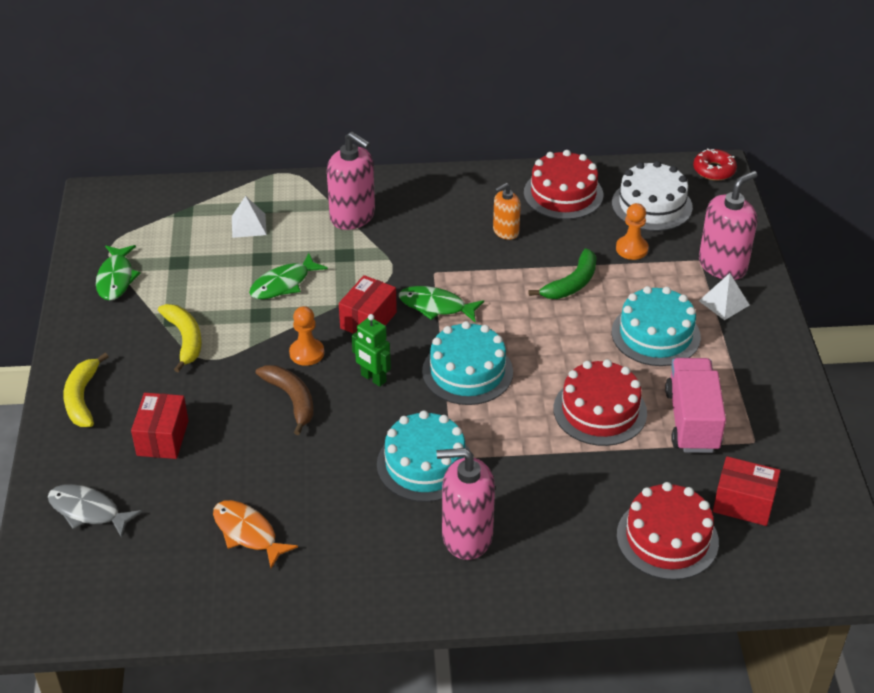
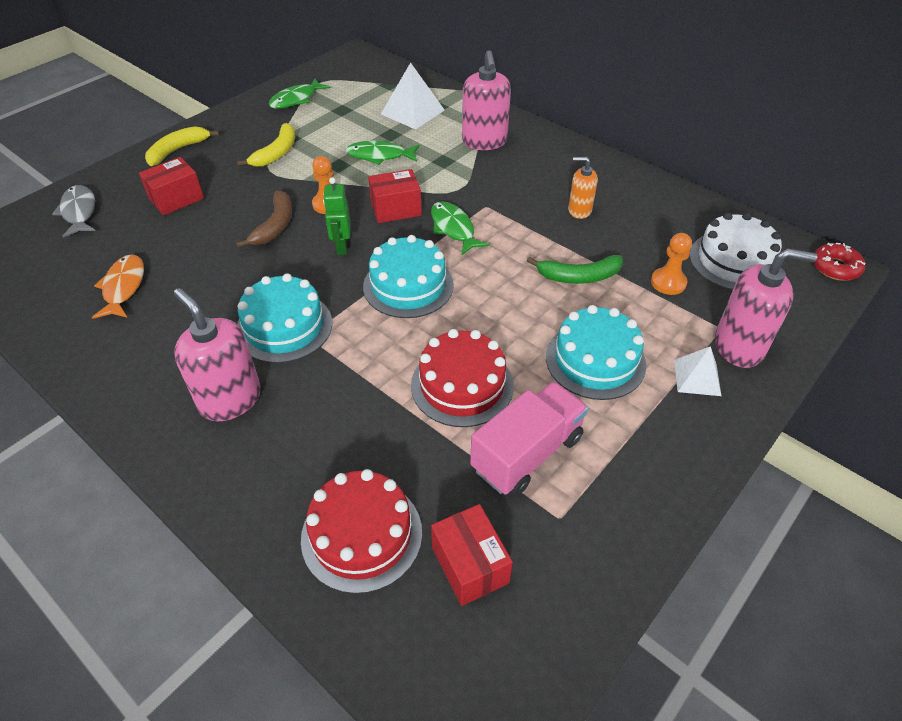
camera: 45 degrees right, 5 degrees up
(248, 225) = (412, 112): white pyramid -> white pyramid, size x1.59
(563, 194) = (664, 211): red cake -> none

